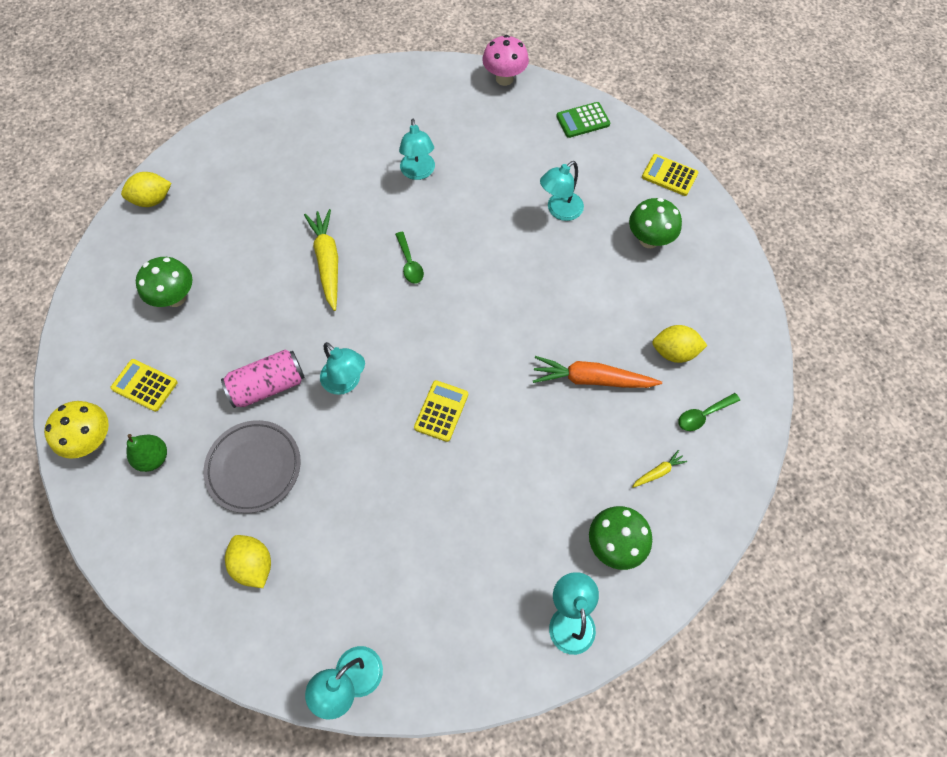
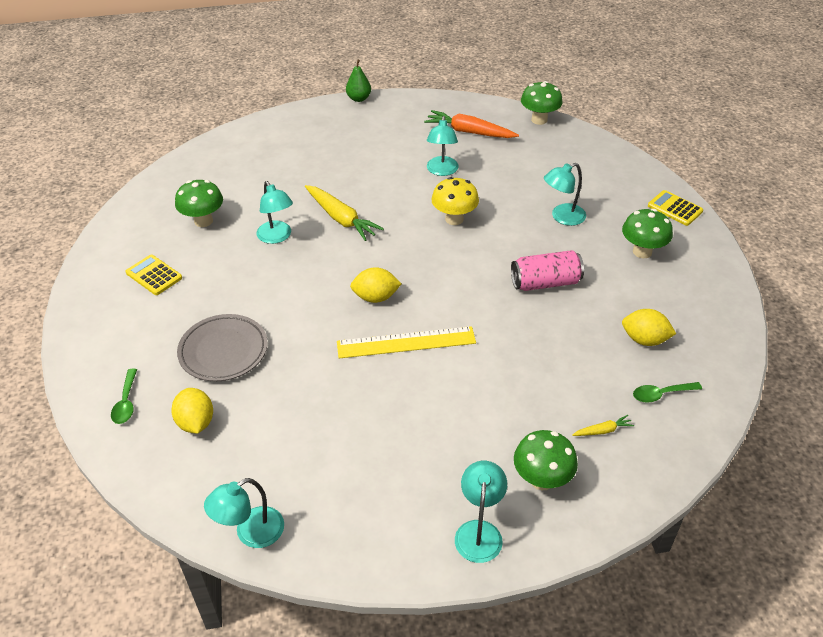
camera: 15 degrees right, 20 degrees down
(93, 440) = (96, 305): yellow mushroom -> yellow mushroom (454, 219)
(152, 200) = (210, 154): yellow lemon -> yellow lemon (375, 297)
(153, 458) = (141, 327): green pear -> green pear (359, 98)
(268, 386) = (258, 295): pink can -> pink can (545, 283)
(327, 262) = (341, 218): yellow carrot -> yellow carrot turned 135 degrees clockwise
(346, 382) = (327, 305): turquoise lamp -> turquoise lamp (277, 237)
(410, 263) = (413, 231): green spoon -> green spoon (126, 402)
(441, 411) = (406, 342): yellow calculator -> yellow ruler
(504, 79) = (539, 120): pink mushroom -> green mushroom
(583, 120) = (602, 158): green calculator -> none
(591, 379) = (556, 345): orange carrot -> orange carrot (469, 132)

